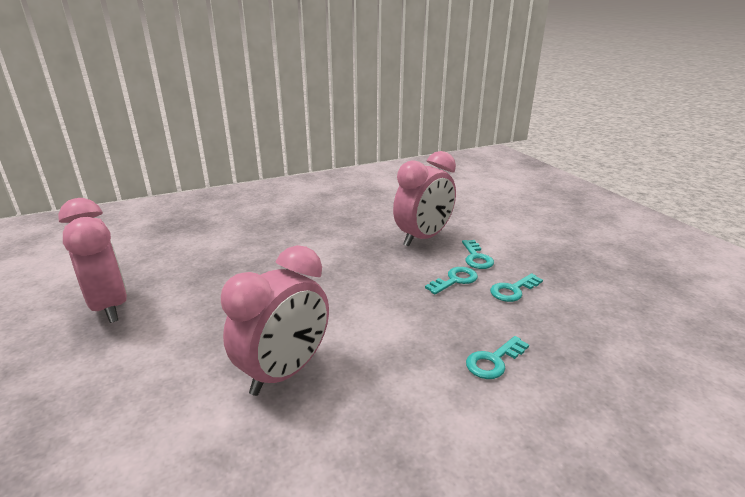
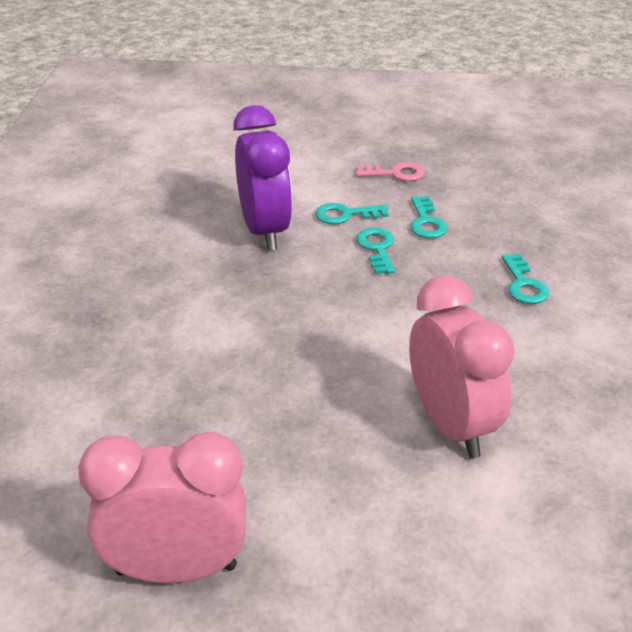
camera: 60 degrees left, 10 degrees up
(423, 238) = (265, 231): pink clock -> purple clock
(476, 258) = (345, 215): turquoise key -> turquoise key turned 150 degrees clockwise
(553, 260) = (395, 173): none -> pink key

